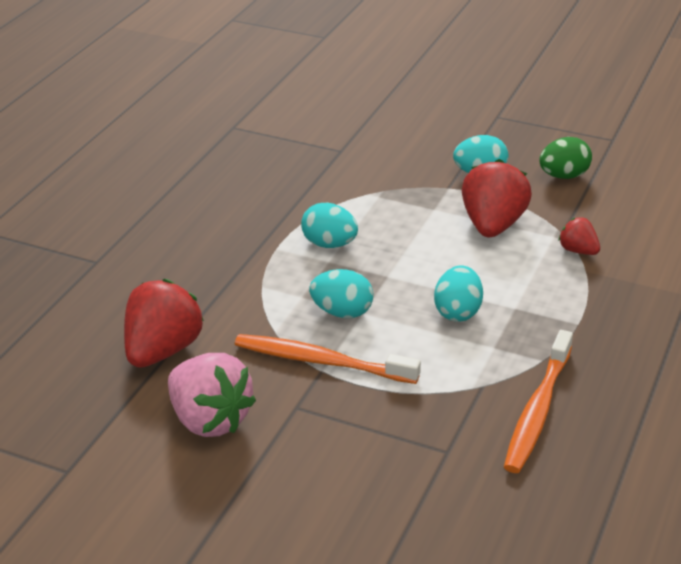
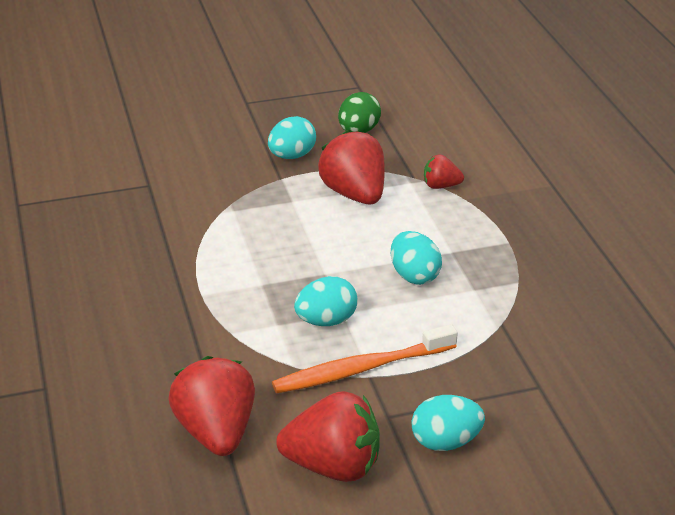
camera: 40 degrees left, 0 degrees up
(209, 420) = (333, 466): pink strawberry -> red strawberry
(329, 244) = (243, 270): turquoise egg -> turquoise egg (445, 442)
(538, 410) = (560, 320): orange toothbrush -> none

